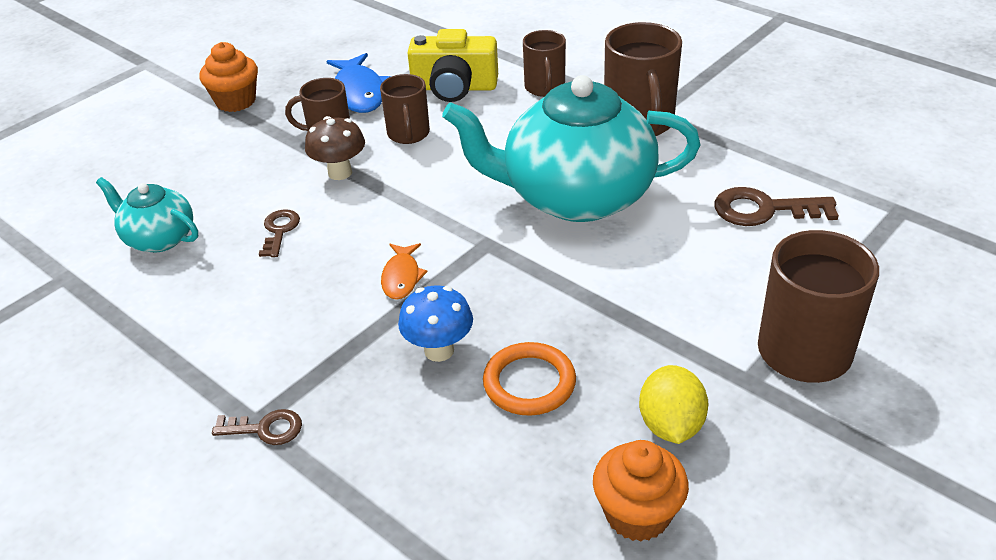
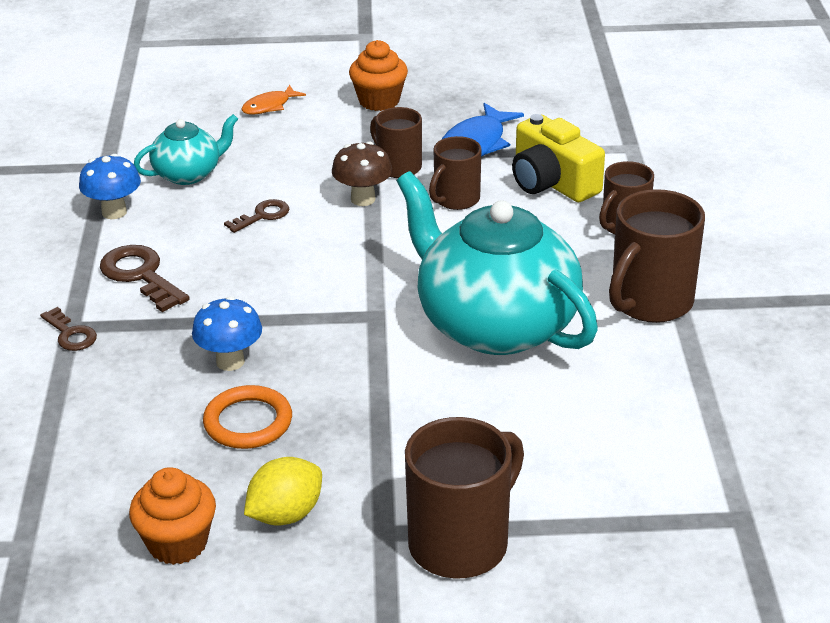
camera: 45 degrees right, 5 degrees down
(138, 307) = (114, 212): none -> blue mushroom
(159, 238) = (188, 174): turquoise teapot -> turquoise teapot turned 75 degrees clockwise
(401, 277) = (284, 299): orange fish -> orange fish (269, 106)
(764, 210) = (623, 435): brown key -> brown key (140, 275)

